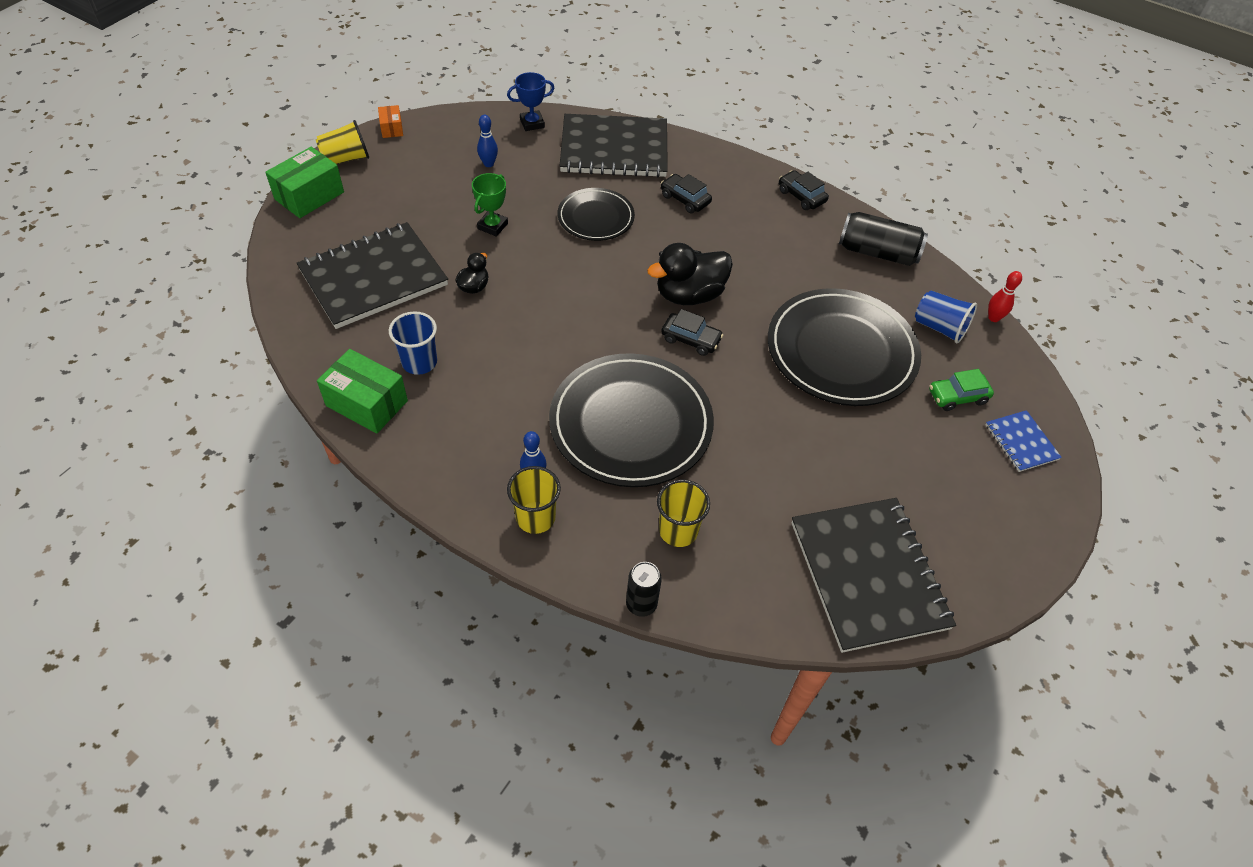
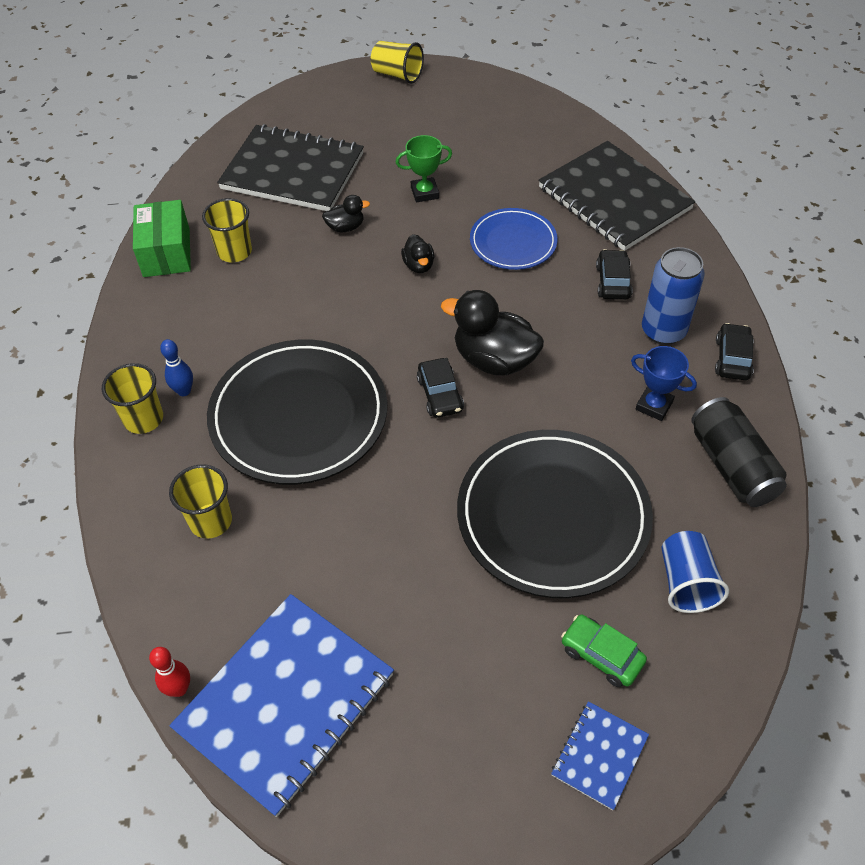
camera: 55 degrees right, 0 degrees up
(309, 196) = (336, 86): green box -> none
(392, 128) = (461, 72): orange box -> none
(419, 362) = (234, 252): blue cup -> yellow cup
(488, 164) = (492, 144): blue bowling pin -> none
(532, 123) = (575, 134): blue trophy -> blue trophy (654, 405)
(560, 274) = (418, 265): none -> black duck
(596, 217) = (513, 242): black plate -> blue plate
(641, 604) = (113, 543): black can -> none
(749, 207) = (663, 331): none -> blue can
(868, 575) = (285, 702): black notebook -> blue notebook
(993, 318) = (763, 627): red bowling pin -> red bowling pin (179, 689)

